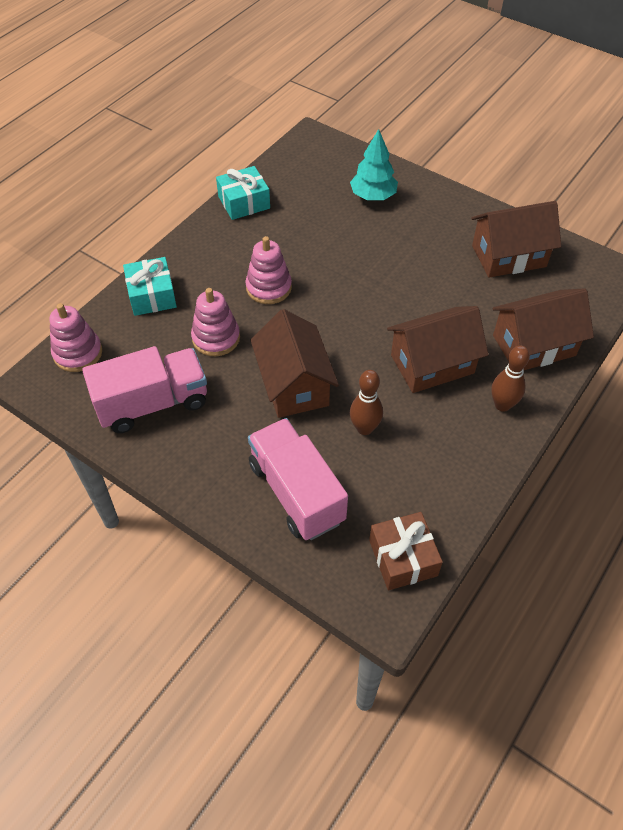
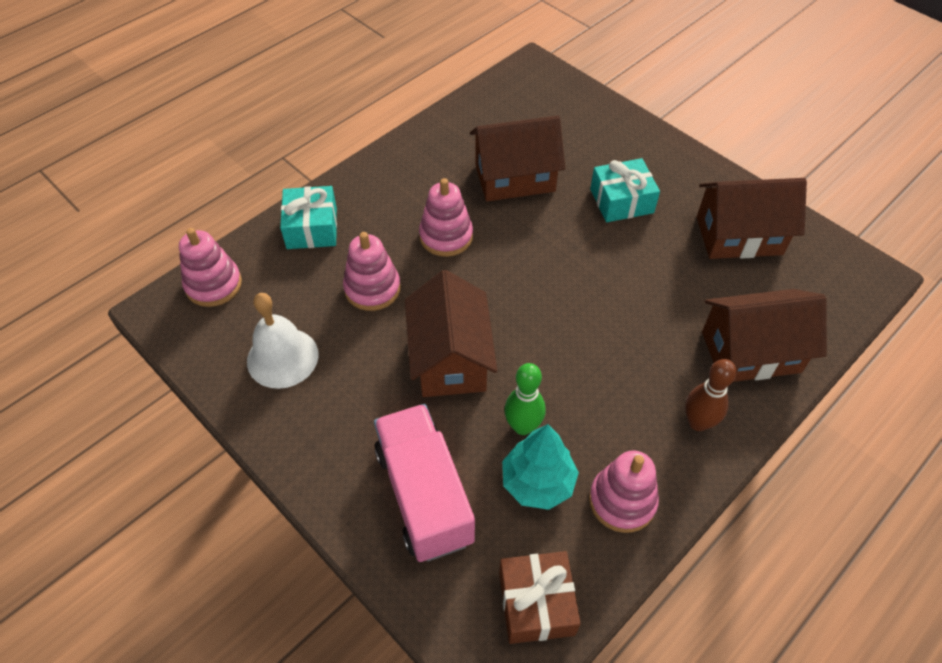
camera: 10 degrees right, 0 degrees up
(153, 403) = (282, 357): pink truck -> white bell
(244, 202) = (439, 132): turquoise gift -> turquoise gift (621, 201)
(364, 428) = (523, 426): brown bowling pin -> green bowling pin
(373, 196) = (590, 143): turquoise tree -> turquoise tree (538, 482)
(432, 364) = (620, 357): brown house -> brown house (515, 178)
(454, 472) = (622, 501): none -> pink stacking toy

